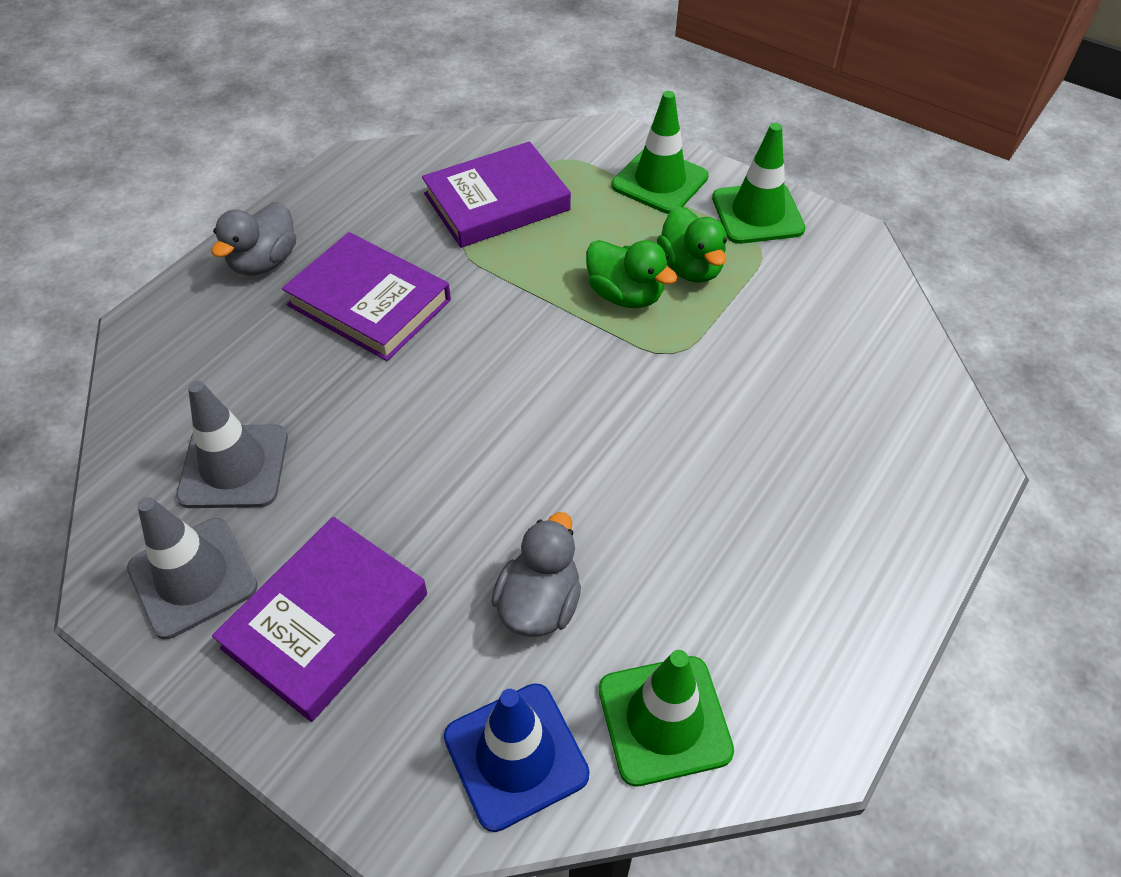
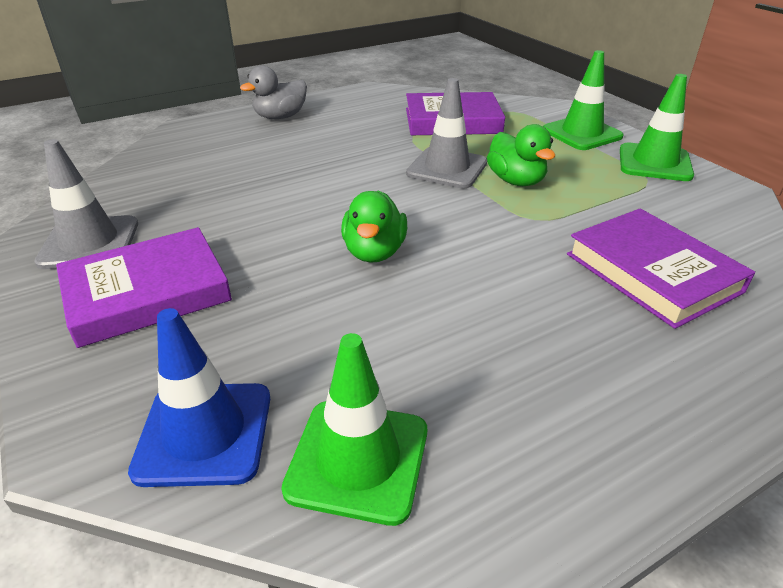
camera: 25 degrees right, 15 degrees down
(234, 466) = (171, 198): grey traffic cone -> grey traffic cone (447, 168)
(369, 302) = (328, 146): purple book -> purple book (652, 272)
(539, 603) = (312, 334): grey duck -> none
(690, 268) = (579, 178): green duck -> green duck (374, 252)

